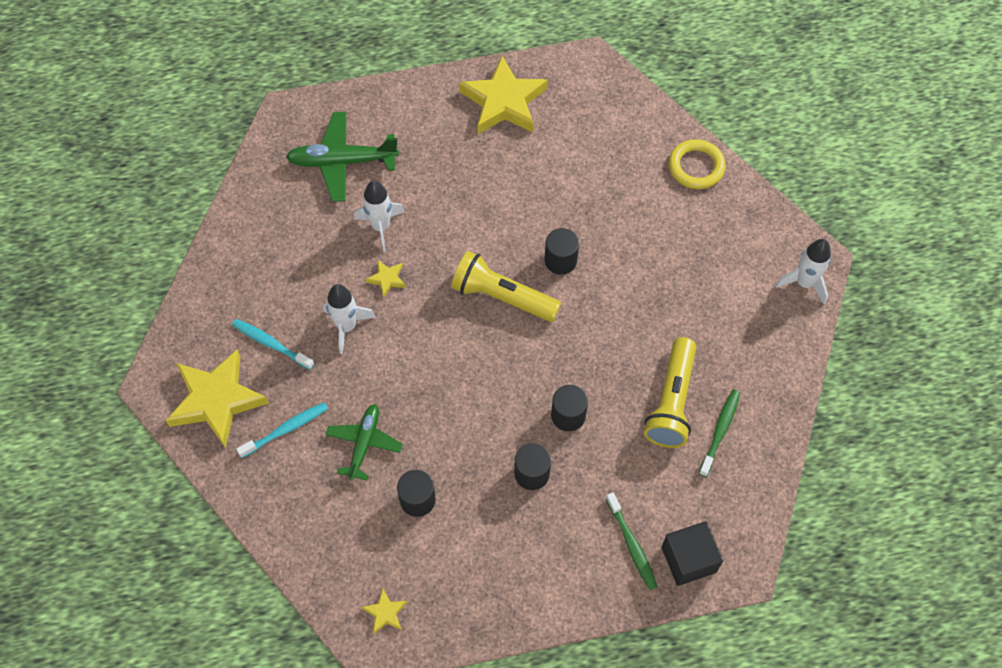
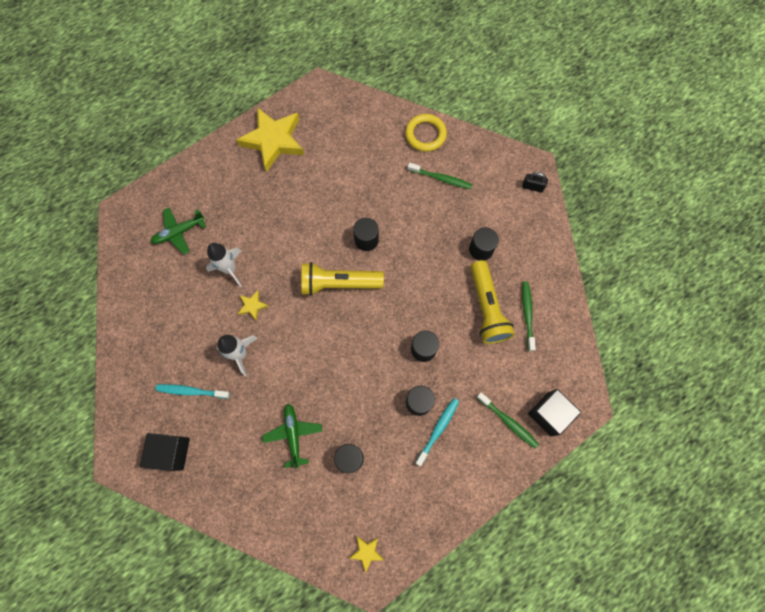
camera: 25 degrees left, 10 degrees up
(216, 400) = (171, 452): yellow star -> black cube
(286, 429) = (232, 450): turquoise toothbrush -> turquoise toothbrush (438, 430)
(342, 162) = (179, 232): green plane -> green plane, size x0.66
(690, 226) = (441, 178): none -> green toothbrush
(699, 330) = (481, 249): none -> black cylinder
(804, 283) = (532, 187): white rocket -> black padlock

